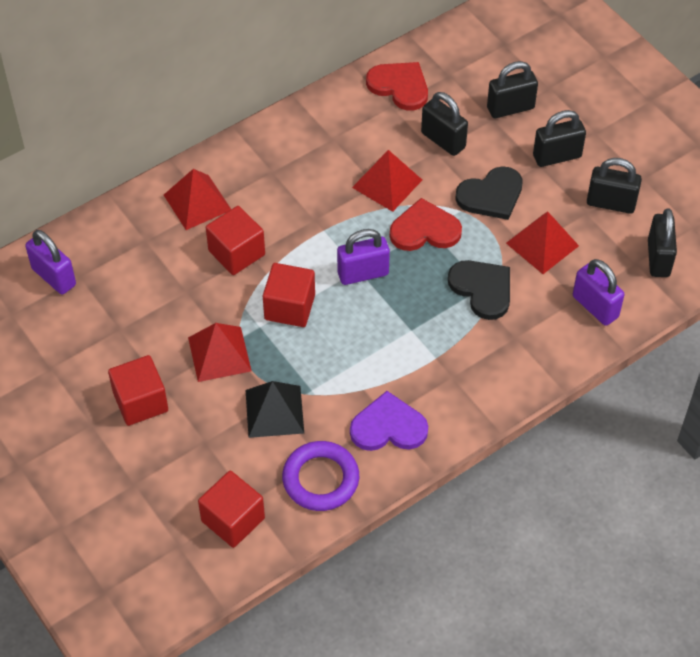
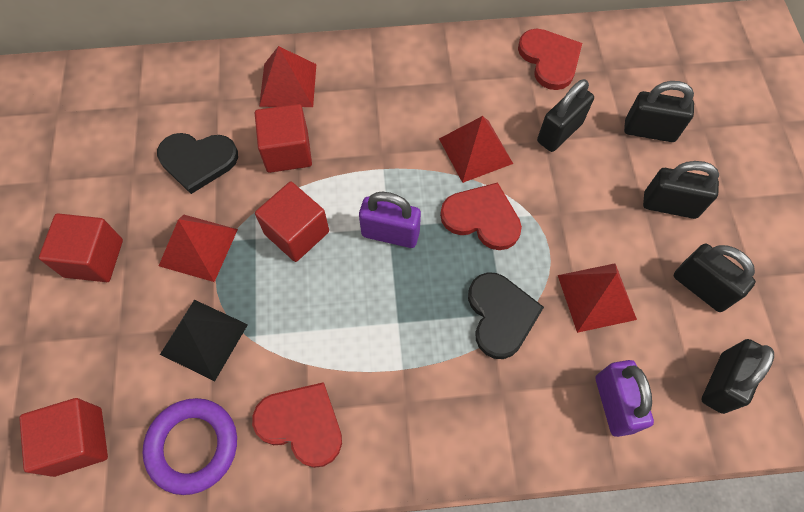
camera: 30 degrees right, 10 degrees up
(54, 277) = (117, 95): purple padlock -> none
(388, 427) = (301, 424): purple heart -> red heart
(443, 140) = (559, 132): black padlock -> black padlock turned 60 degrees clockwise
(491, 195) = (573, 214): black heart -> black heart (198, 161)

